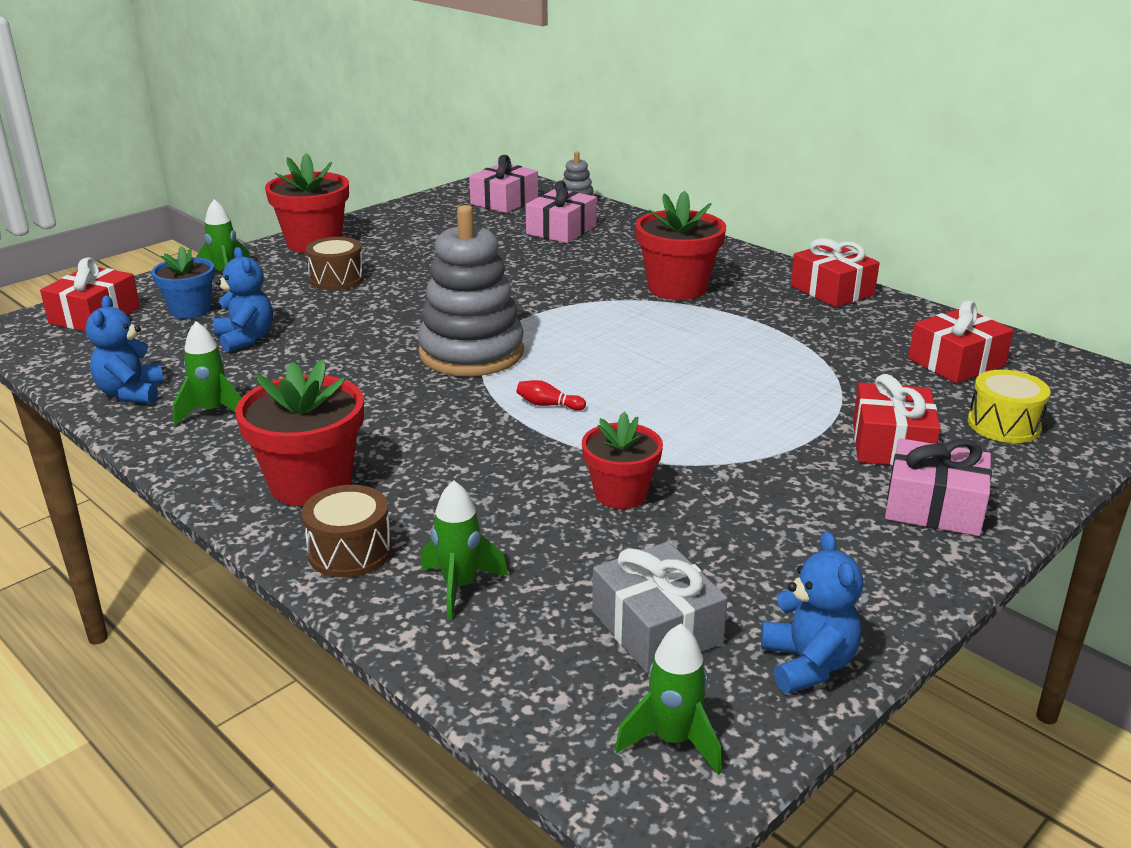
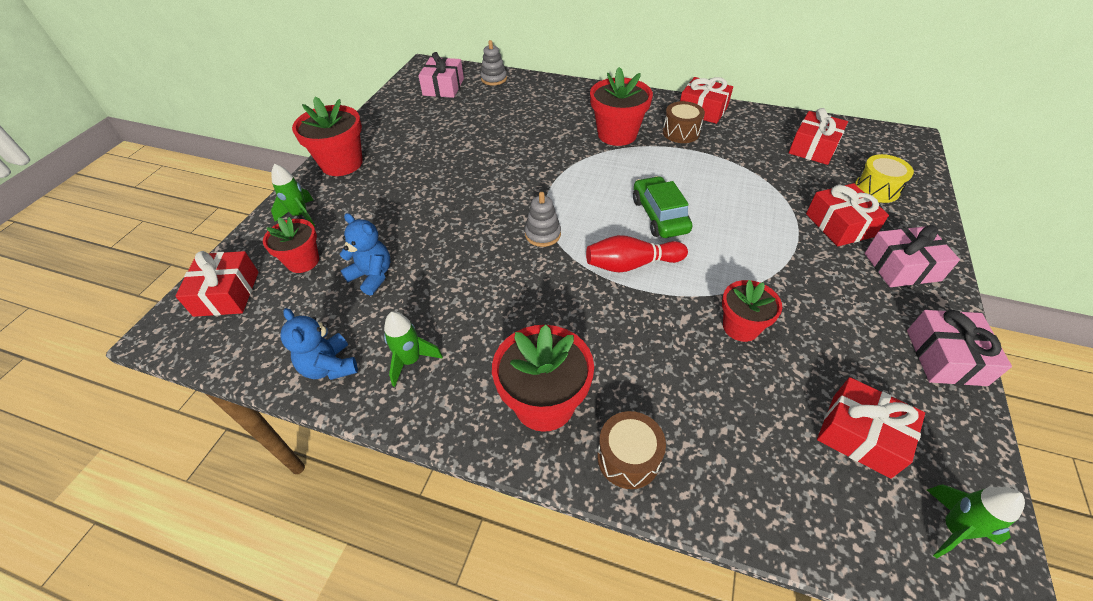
camera: 25 degrees left, 20 degrees up
(190, 310) = (303, 261): blue flower pot -> red flower pot
(336, 279) = (389, 194): brown drum -> brown drum (681, 132)
(460, 586) = (724, 456): green rocket -> none
(471, 353) = (543, 234): grey stacking toy -> grey stacking toy, size x0.48
(548, 405) = (631, 264): red bowling pin -> red bowling pin, size x2.07
(561, 230) = (503, 103): pink gift -> pink gift (945, 357)
(640, 373) = (659, 215): none -> green car
(656, 627) = (860, 435): grey gift -> red gift
(808, 664) = (957, 425): blue teddy bear -> none

